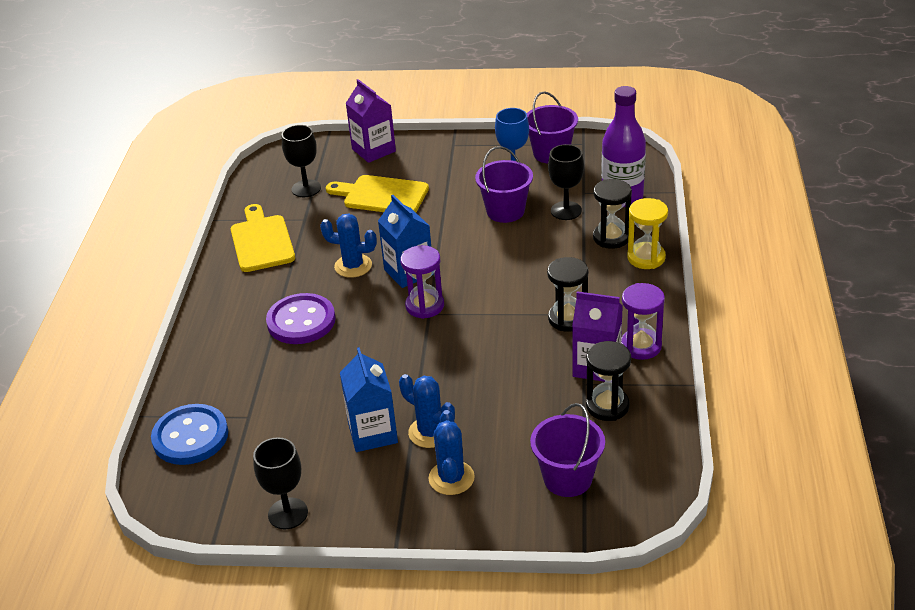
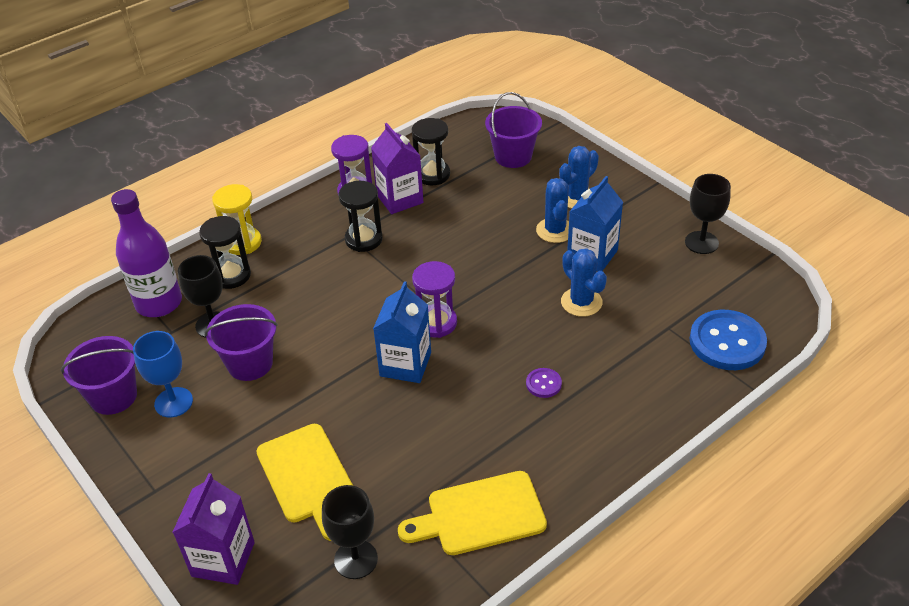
camera: 135 degrees left, 5 degrees up
(261, 241) = (480, 515): yellow cutting board -> yellow cutting board turned 45 degrees clockwise
(301, 321) = (543, 384): purple button -> purple button, size x0.46
(353, 266) = (438, 408): blue cactus -> blue cactus (581, 302)

